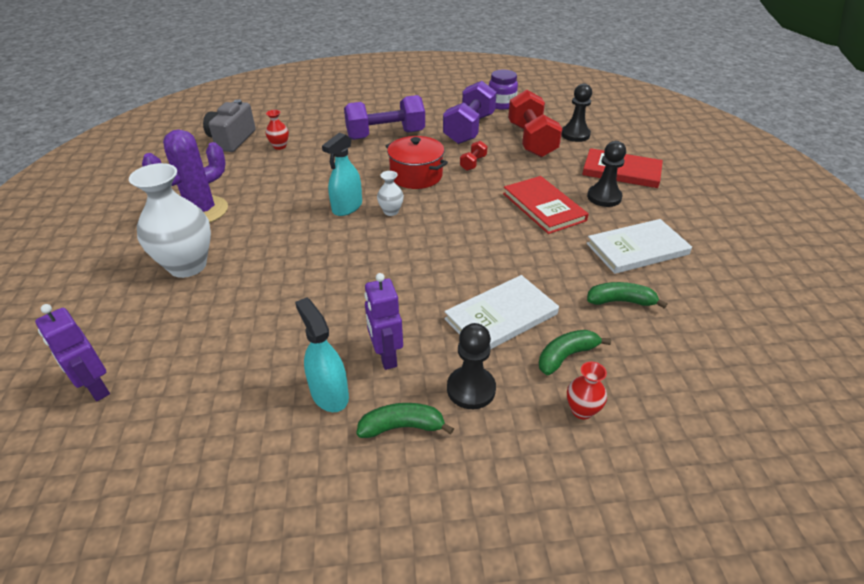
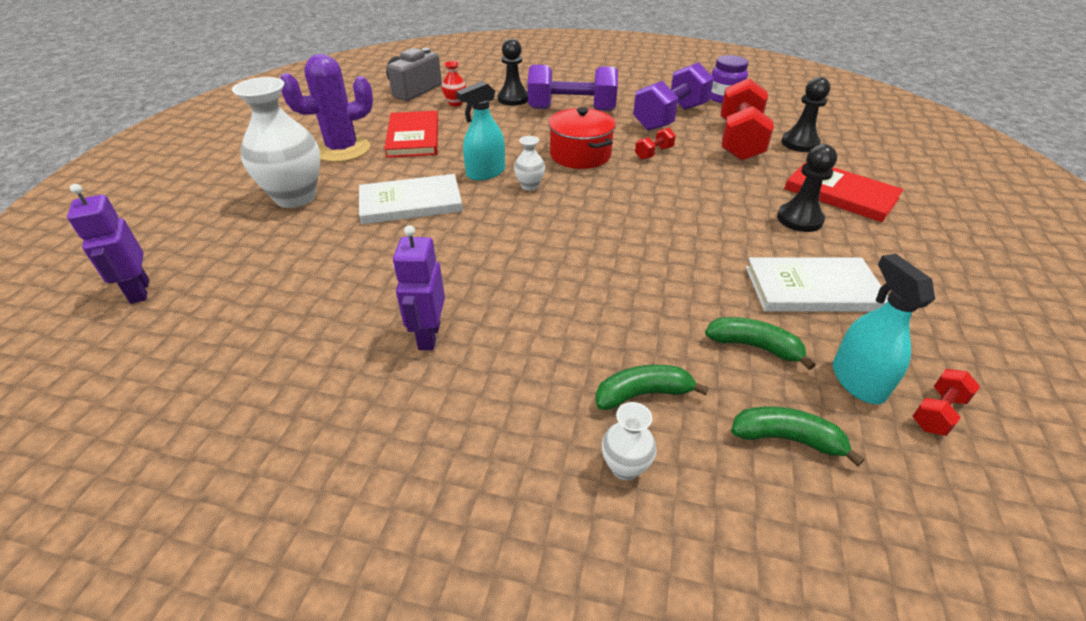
camera: 20 degrees right, 0 degrees up
(329, 394) = (344, 359): turquoise spray bottle -> turquoise spray bottle (857, 381)
(402, 427) = (397, 419): green banana -> green banana (787, 439)
(471, 389) = (501, 399): black pawn -> black pawn (513, 99)
(501, 316) = (587, 326): white book -> white book (411, 203)
(544, 207) = (713, 215): red book -> red book (413, 137)
(582, 410) = (625, 467): red vase -> white vase
(747, 315) = (937, 412): none -> red dumbbell

